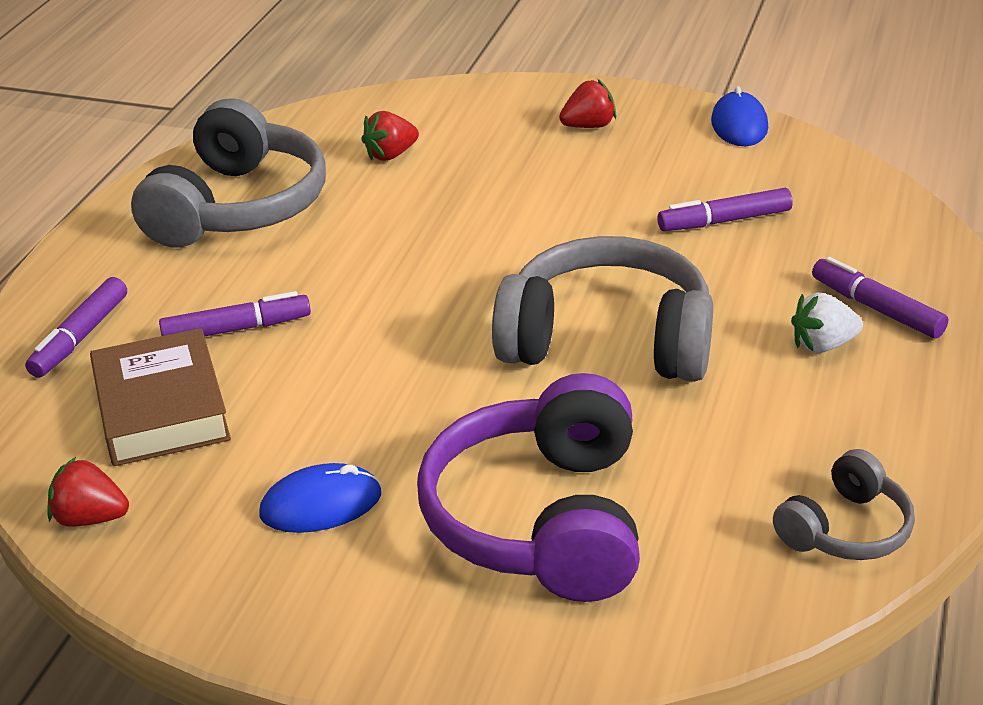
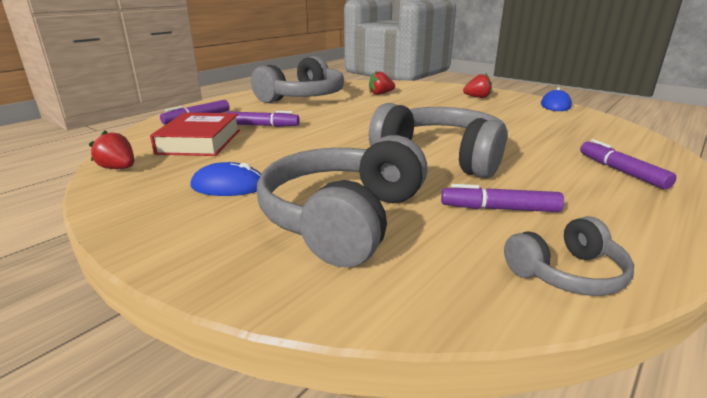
camera: 20 degrees right, 10 degrees down
(161, 409) = (199, 141): brown book -> red book
(542, 520) = (344, 219): purple headphones -> grey headphones
(724, 221) = (533, 129): purple marker -> purple marker (499, 209)
(823, 345) = (578, 180): white strawberry -> none

